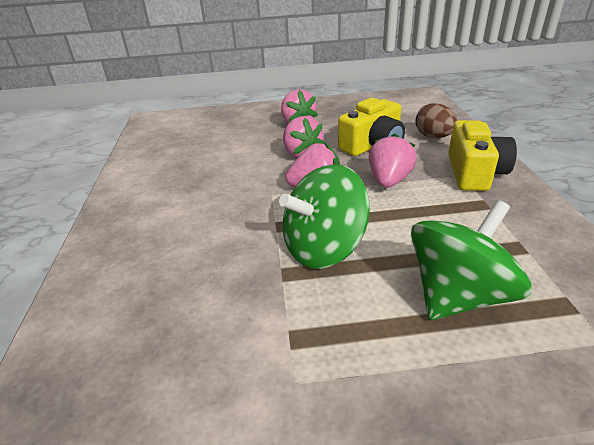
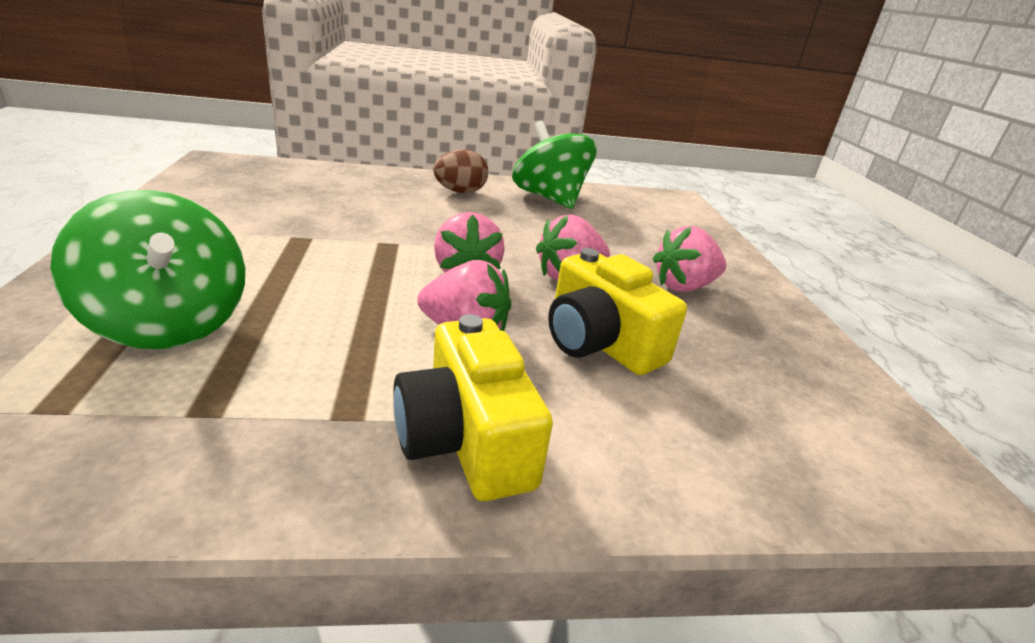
camera: 85 degrees right, 5 degrees down
(324, 248) = (327, 261): green spinning top -> green spinning top (549, 198)
(433, 137) = (647, 429): brown egg -> brown egg (460, 192)
(474, 172) = (466, 440): yellow camera -> yellow camera turned 60 degrees clockwise

